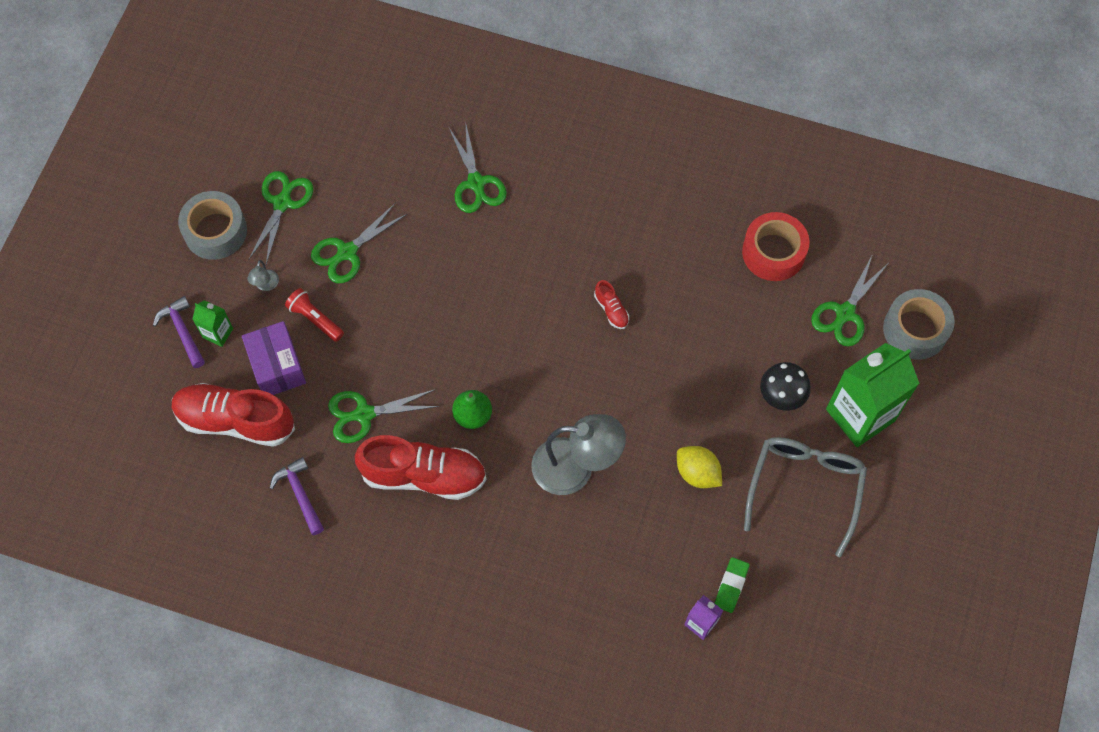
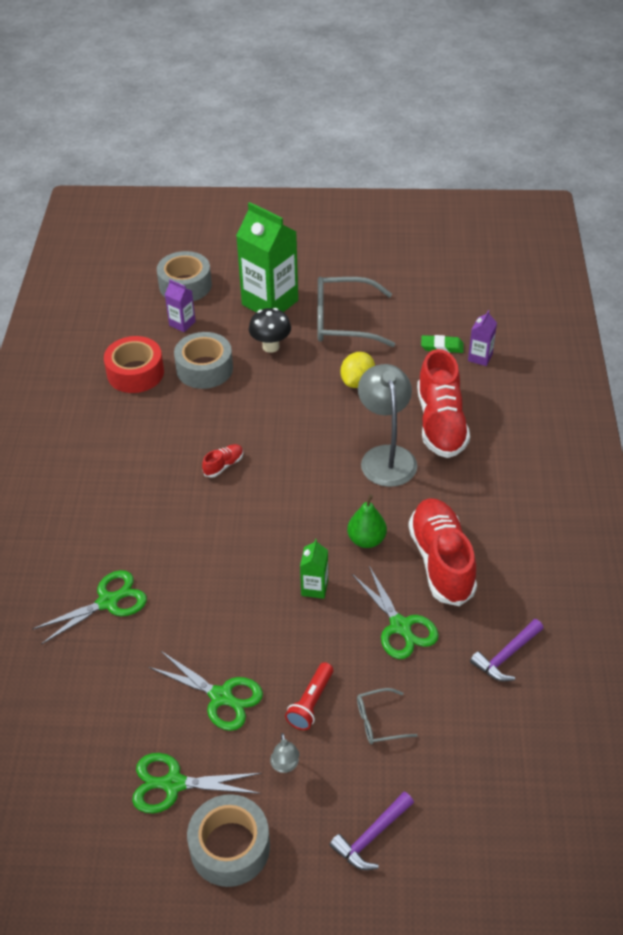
camera: 105 degrees left, 20 degrees down
(218, 333) = (360, 796): green carton -> green carton (314, 588)
(235, 420) = (455, 742): red shoe -> red shoe (440, 423)
(266, 285) = (285, 766): grey lamp -> grey lamp turned 90 degrees clockwise
(277, 367) = (379, 721): purple box -> grey glasses
(762, 321) = (204, 369): none -> grey tape
(845, 313) = (182, 323): green scissors -> purple carton

